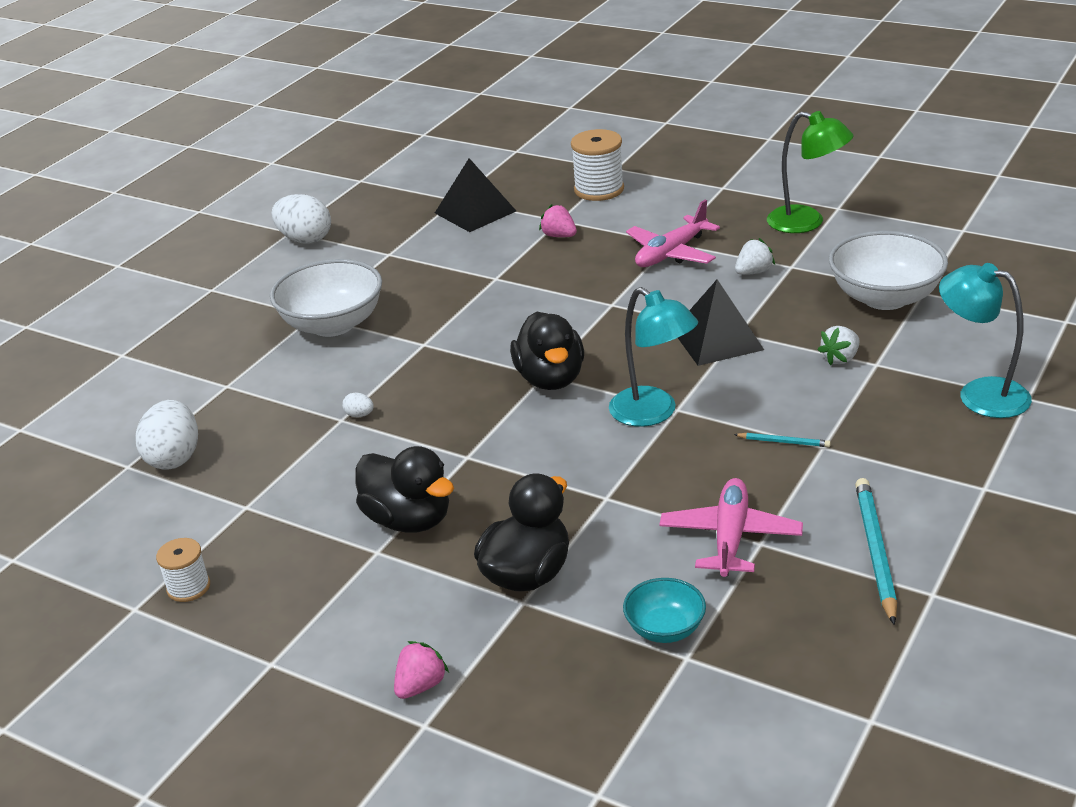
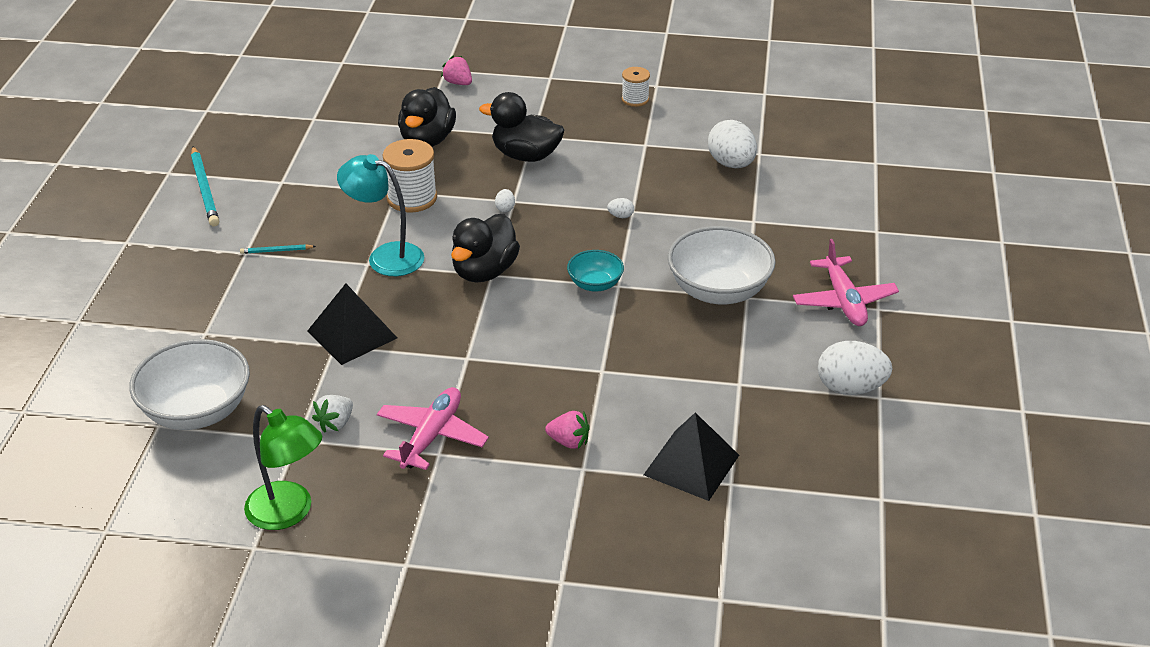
camera: 155 degrees right, 5 degrees up
(420, 686) = (458, 83): pink strawberry -> pink strawberry turned 120 degrees clockwise
(483, 448) = (505, 208): none -> white egg
(550, 379) = (484, 271): black duck -> black duck turned 120 degrees counterclockwise
(599, 189) = (562, 532): white spool -> white spool (412, 198)
(665, 629) = (330, 128): turquoise bowl -> turquoise bowl (595, 284)
(730, 537) = (302, 181): pink plane -> pink plane (844, 301)
(806, 222) = (289, 513): green lamp -> green lamp turned 150 degrees counterclockwise
(840, 358) = (237, 333): white strawberry -> none
(980, 394) = (117, 318): turquoise lamp -> none

